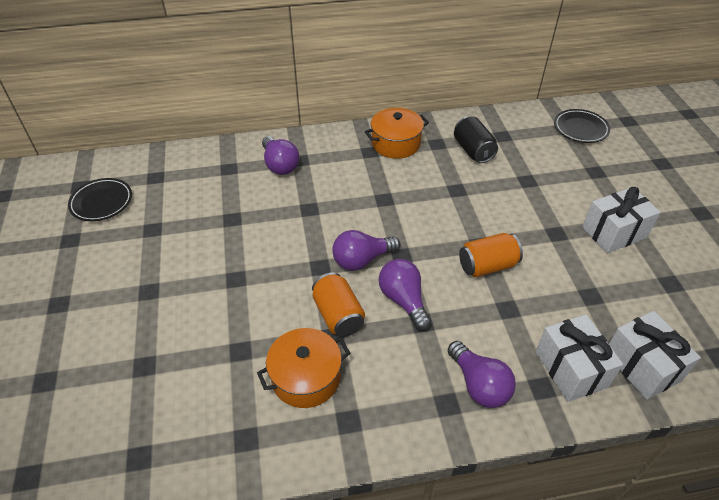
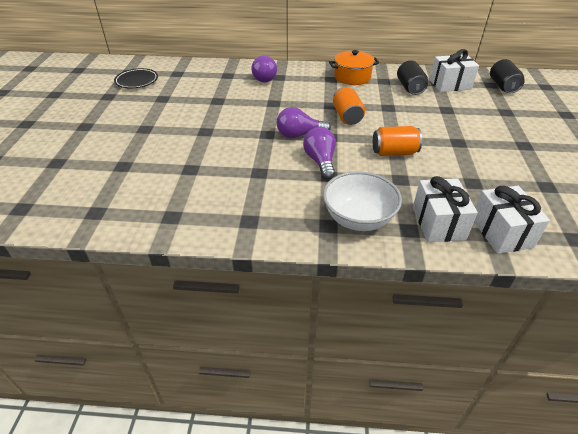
camera: 15 degrees right, 5 degrees down
(306, 378) = (229, 191): orange pot -> none
(338, 315) = (268, 162): orange can -> orange can (347, 116)
(479, 384) = (358, 219): purple light bulb -> white bowl
(580, 129) = (502, 86): black plate -> black can
(614, 232) = (508, 149): white gift -> white gift (450, 84)

